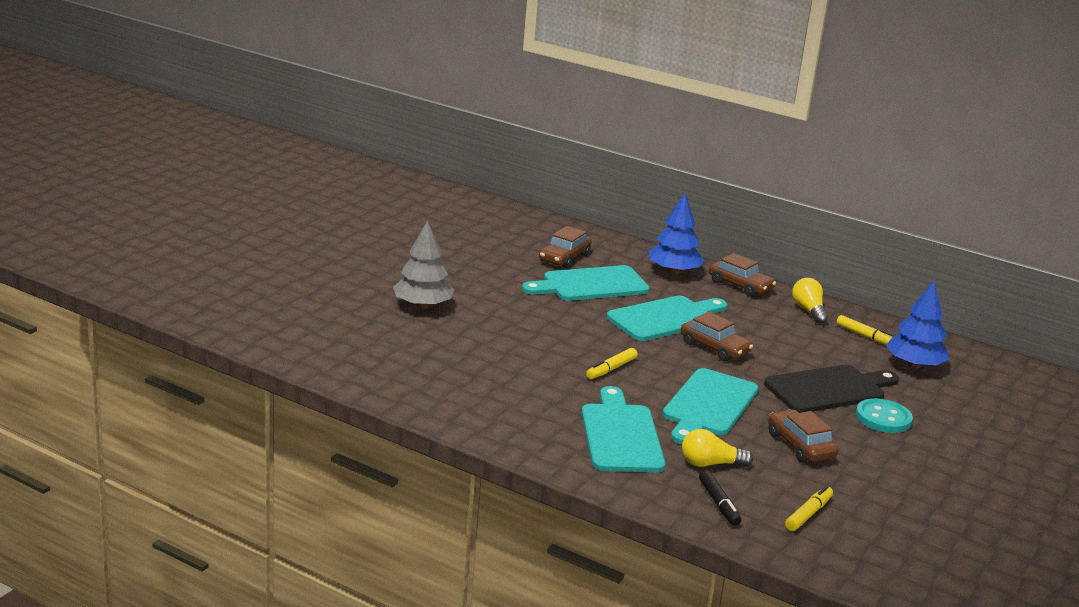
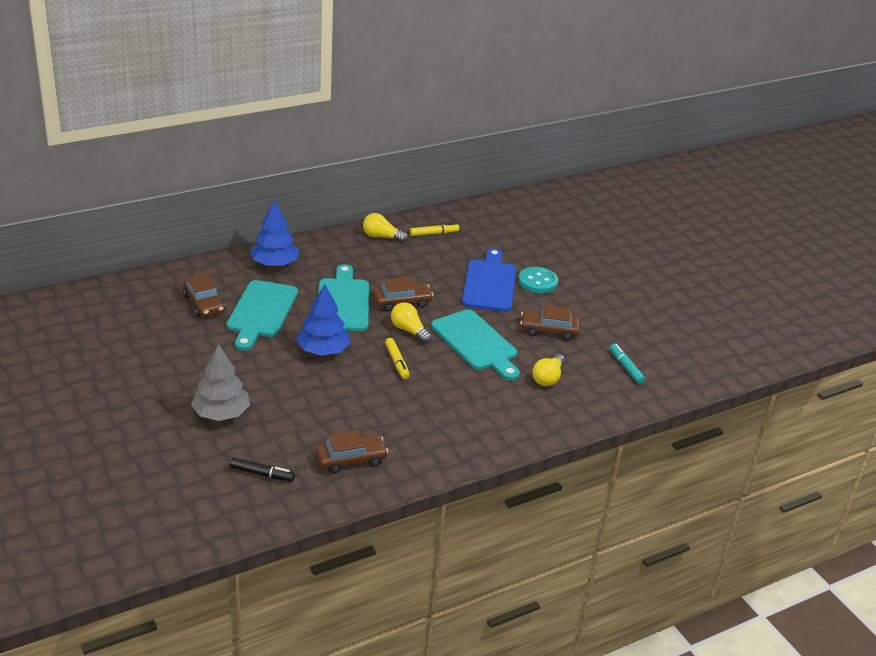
camera: 60 degrees left, 10 degrees up
(621, 435) = (489, 400): turquoise cutting board -> none
(672, 363) = (409, 331): none -> yellow light bulb
(719, 504) = (595, 397): black marker -> black marker (262, 474)
(740, 285) = (322, 246): brown car -> brown car (351, 459)
(808, 514) = (626, 367): yellow marker -> turquoise marker
(829, 389) = (490, 283): black cutting board -> blue cutting board
(914, 365) = (483, 235): blue tree -> blue tree (323, 350)

